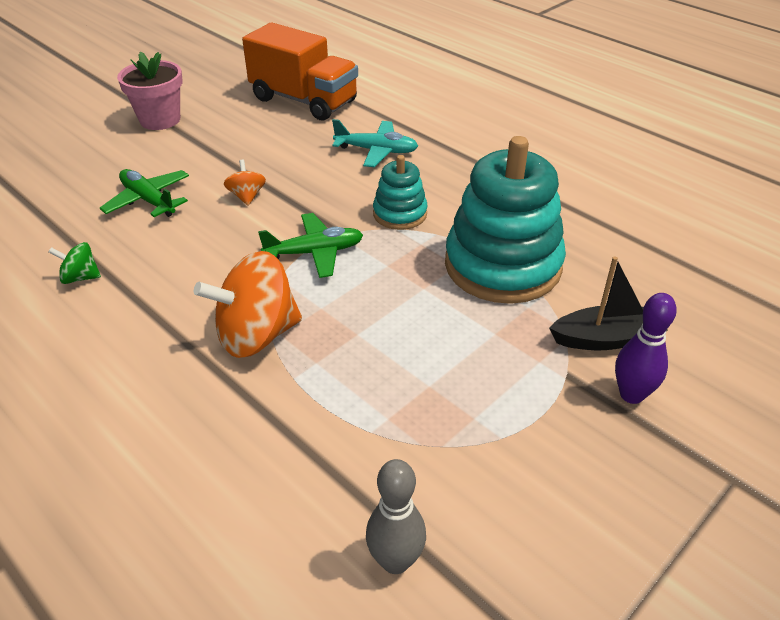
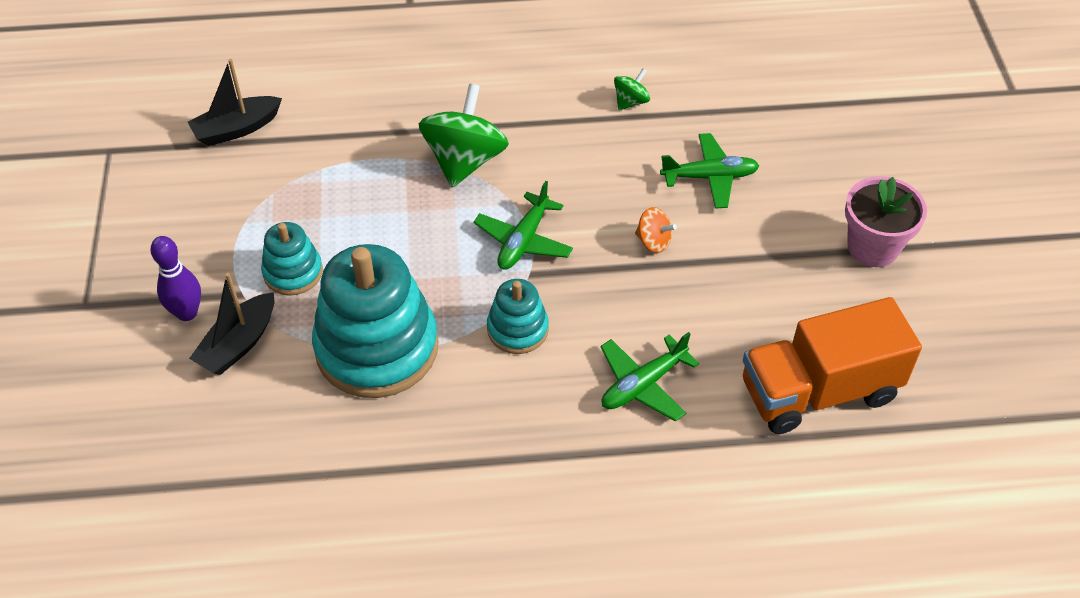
camera: 130 degrees right, 10 degrees up
(256, 335) = (465, 160): orange spinning top -> green spinning top
(376, 151) = (643, 384): turquoise plane -> green plane
(395, 561) = (237, 129): grey bowling pin -> black boat
(505, 358) = (293, 272): none -> turquoise stacking toy

